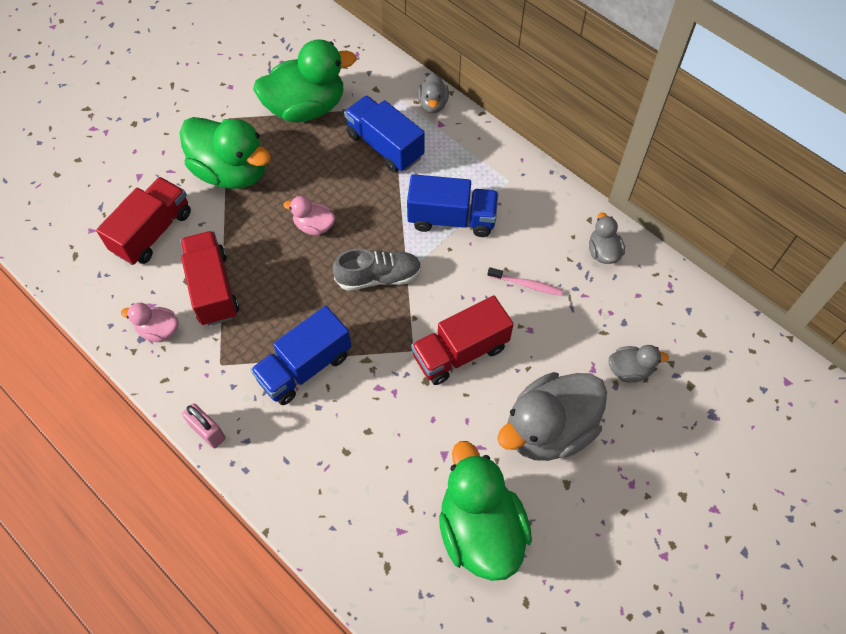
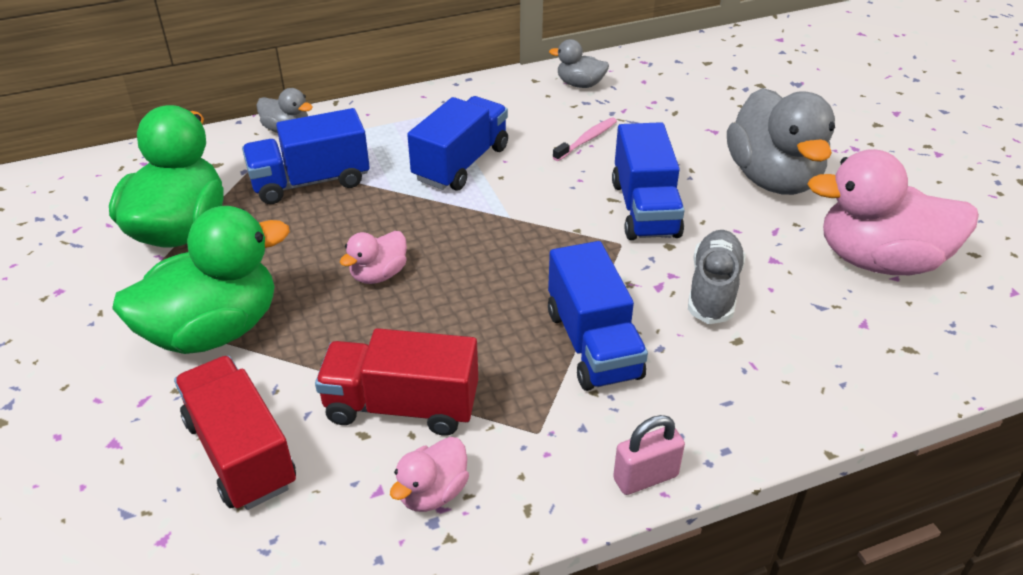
camera: 65 degrees left, 20 degrees down
(378, 277) = (500, 241): grey shoe -> grey shoe (713, 289)
(460, 352) = (645, 209): red truck -> blue truck
(480, 530) = (879, 261): green duck -> pink duck
(629, 370) = (726, 111): grey duck -> none

